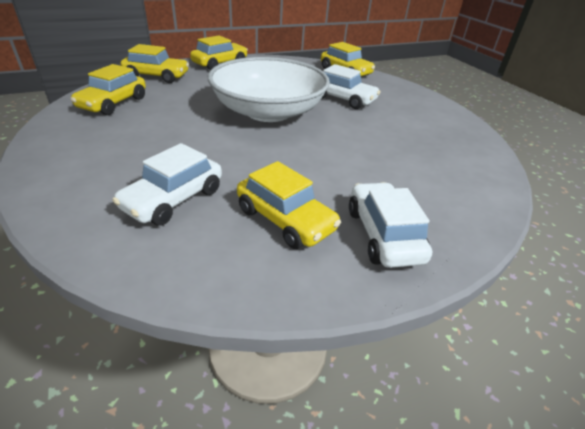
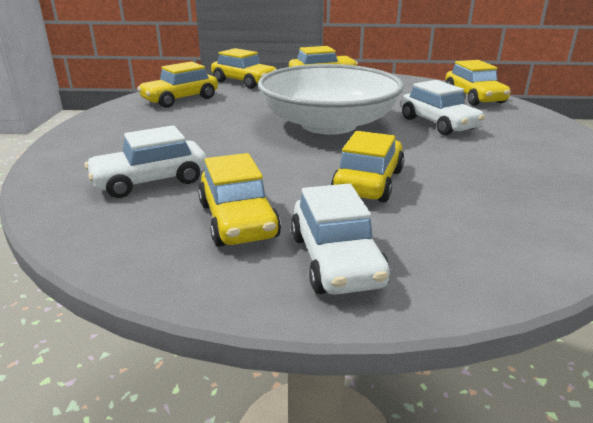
camera: 30 degrees right, 10 degrees down
(344, 161) = (368, 182): none -> yellow car
(383, 234) = (336, 260): white car -> white car turned 150 degrees clockwise

